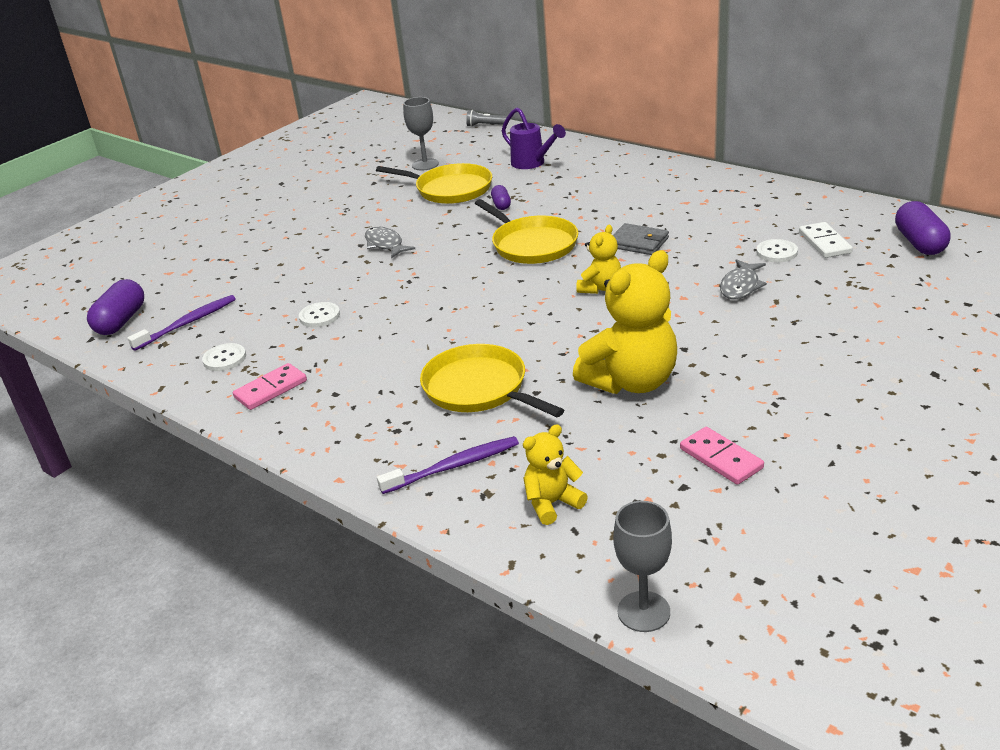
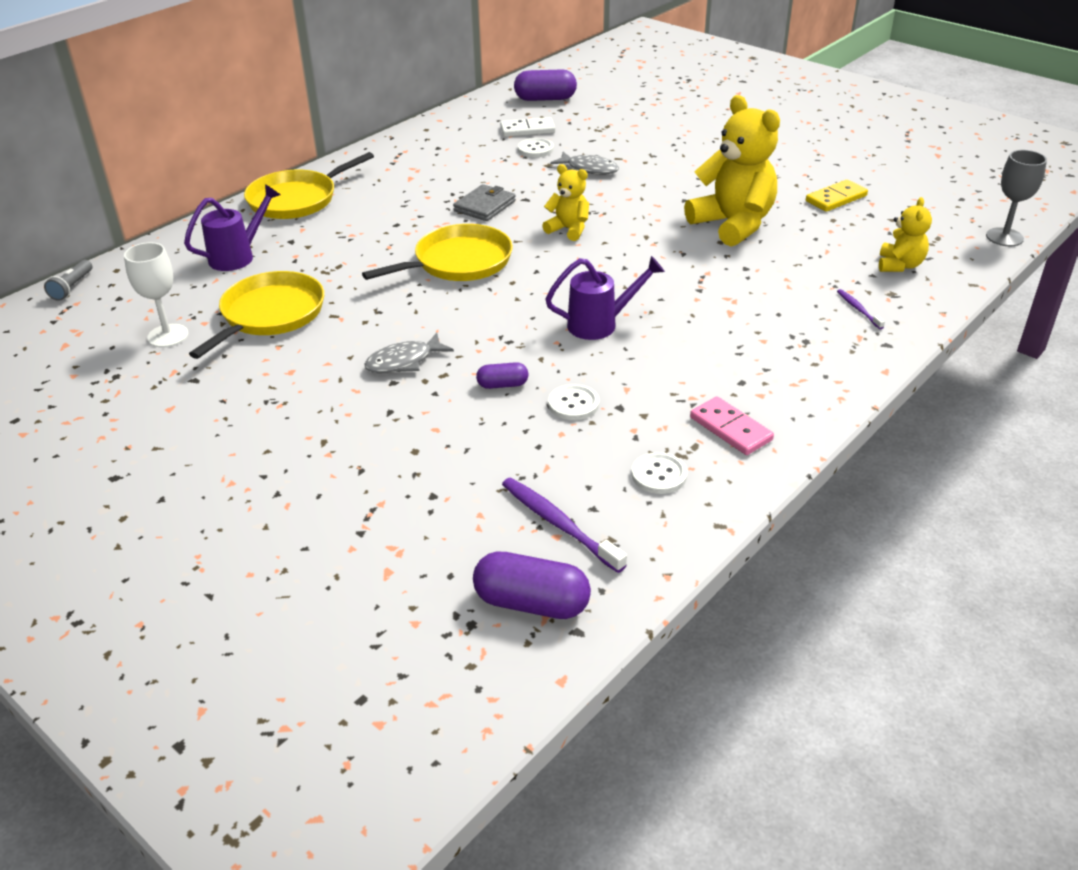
camera: 90 degrees left, 5 degrees up
(425, 164) = (168, 336): grey goblet -> white goblet
(431, 318) = (600, 324): none -> purple watering can
(453, 466) = (858, 309): purple toothbrush -> purple toothbrush, size x0.55
(479, 388) = (738, 296): yellow pan -> yellow pan (297, 199)
(501, 205) = (343, 279): purple capsule -> purple capsule (502, 385)
(552, 503) = (899, 265): yellow teddy bear -> yellow teddy bear turned 135 degrees counterclockwise
(721, 458) = (836, 198): pink domino -> yellow domino

